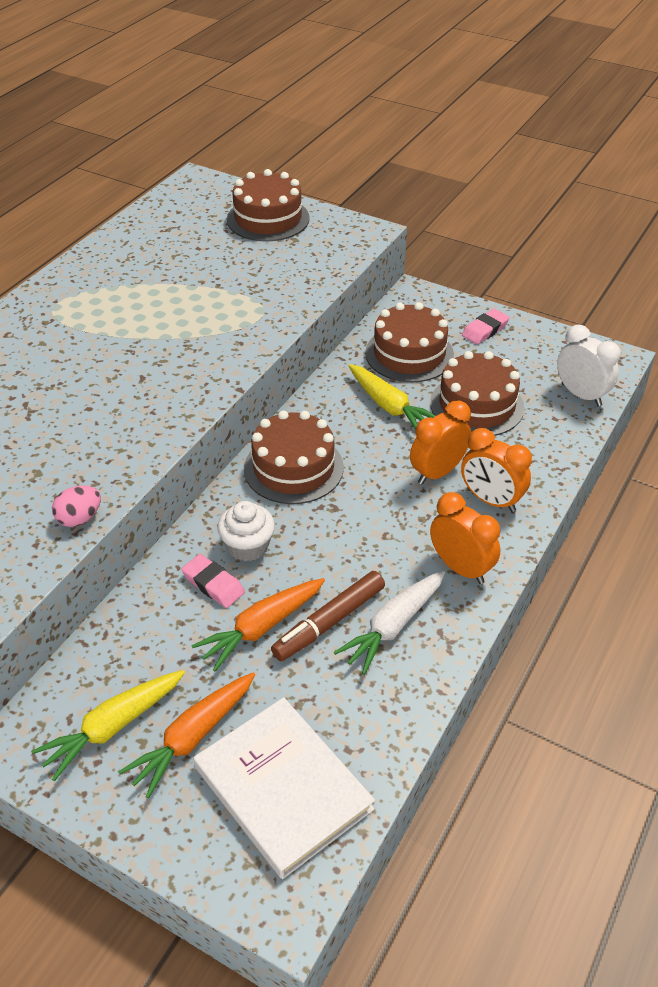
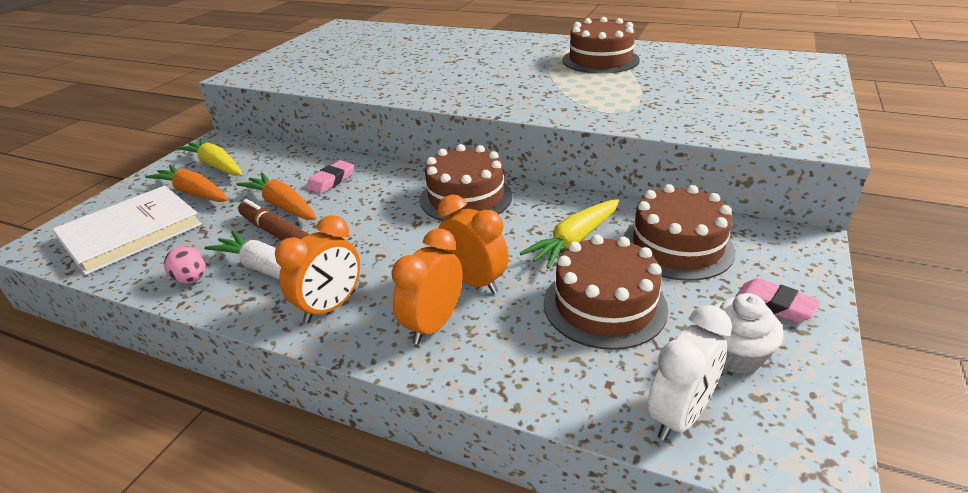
camera: 85 degrees right, 10 degrees down
(79, 518) = (344, 89): pink egg -> pink egg (191, 279)
(247, 546) = (370, 189): white cupcake -> white cupcake (735, 355)
(268, 219) = (784, 95): brown cake -> brown cake (600, 60)

